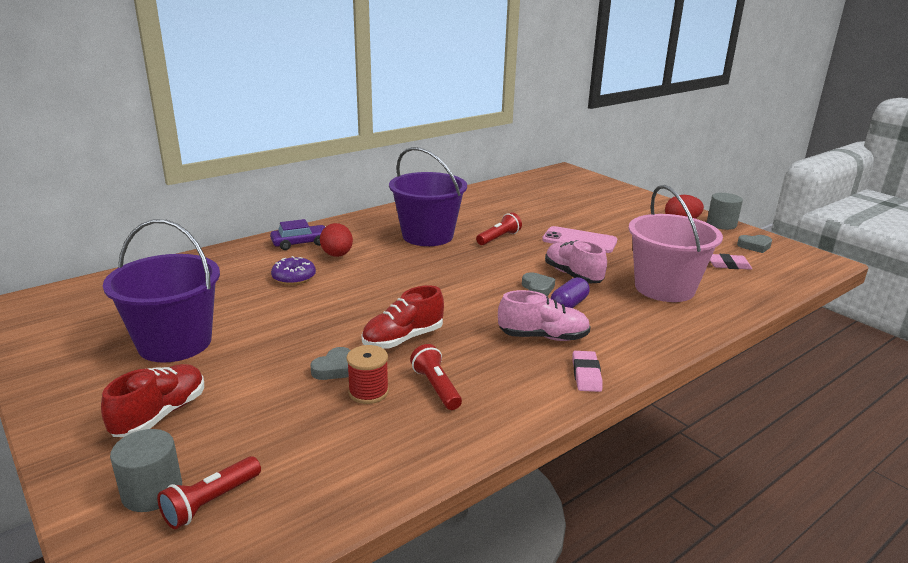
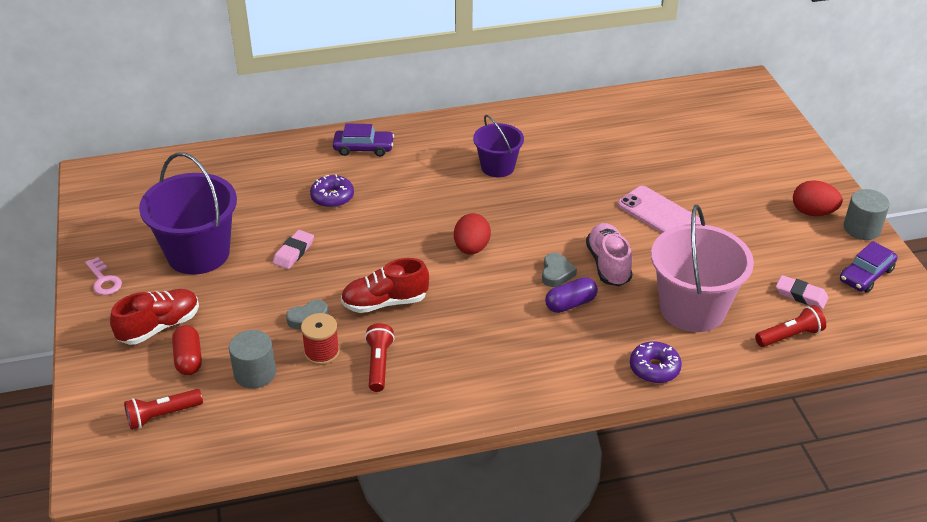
camera: 25 degrees right, 15 degrees up
(65, 389) = (104, 280): none -> pink key
(152, 491) = (129, 394): grey cylinder -> grey cylinder (255, 373)
(214, 436) = (188, 359): none -> red capsule
(337, 255) = (389, 175): red egg -> red egg (471, 248)
(427, 236) = (497, 167): purple bucket -> purple bucket, size x0.59
(499, 238) = (572, 189): red flashlight -> red flashlight (790, 336)
(543, 337) = (513, 337): pink shoe -> none
(586, 375) = (518, 391): pink eraser -> pink eraser (294, 252)
(679, 331) = (654, 368): none -> purple donut
(755, 246) = (866, 275): grey heart -> purple car

